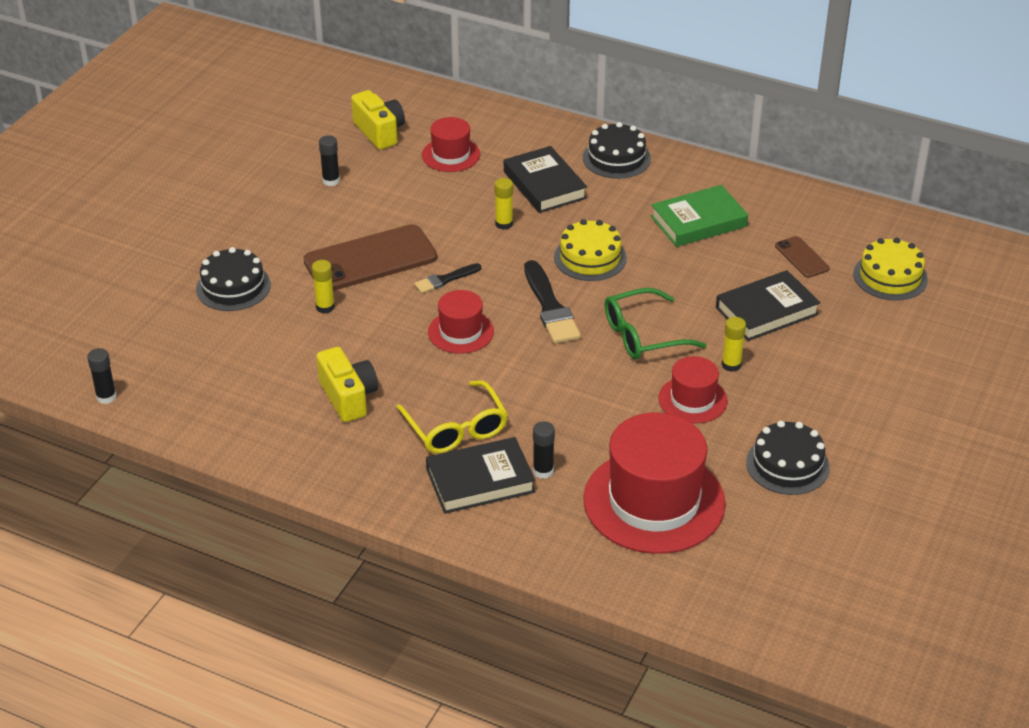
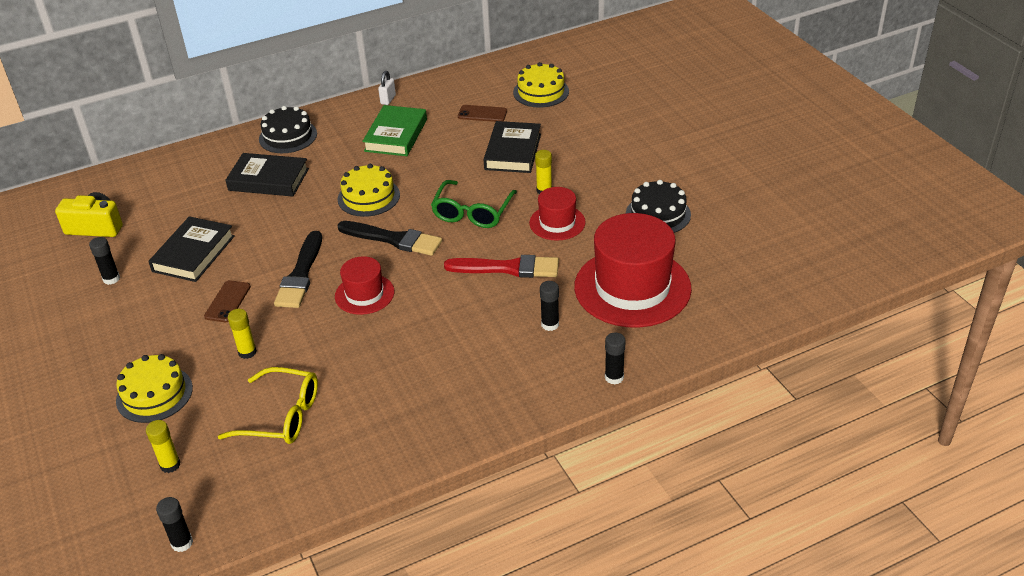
camera: 50 degrees left, 0 degrees up
(233, 287) = (154, 394): black cake -> yellow cake
(348, 397) = (361, 388): yellow camera -> none
(370, 259) = (228, 301): brown phone -> brown phone, size x0.48
(445, 279) = (300, 274): black brush -> black brush, size x1.73
(451, 155) = (174, 205): red hat -> none
(456, 429) = (461, 346): yellow glasses -> yellow glasses (282, 416)
(480, 481) = (526, 361): black book -> black book (194, 253)
(504, 224) = (281, 218): yellow glue stick -> yellow glue stick (170, 465)
(516, 551) = (614, 377): none -> black glue stick
(590, 402) = (508, 268): none -> red brush
(746, 184) = (388, 100): none -> white padlock

